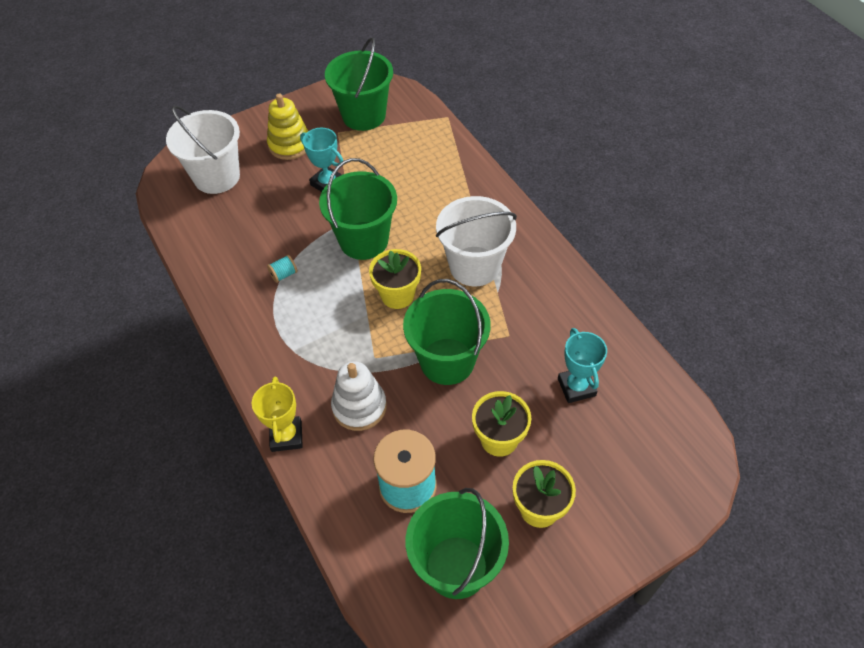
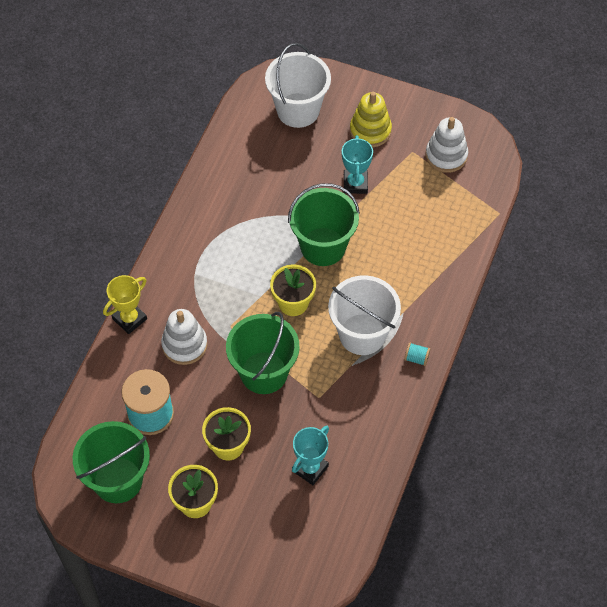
camera: 50 degrees right, 5 degrees up
(283, 274) = (250, 220): turquoise spool -> turquoise spool (416, 358)
(364, 115) = (446, 155): green bucket -> white stacking toy

